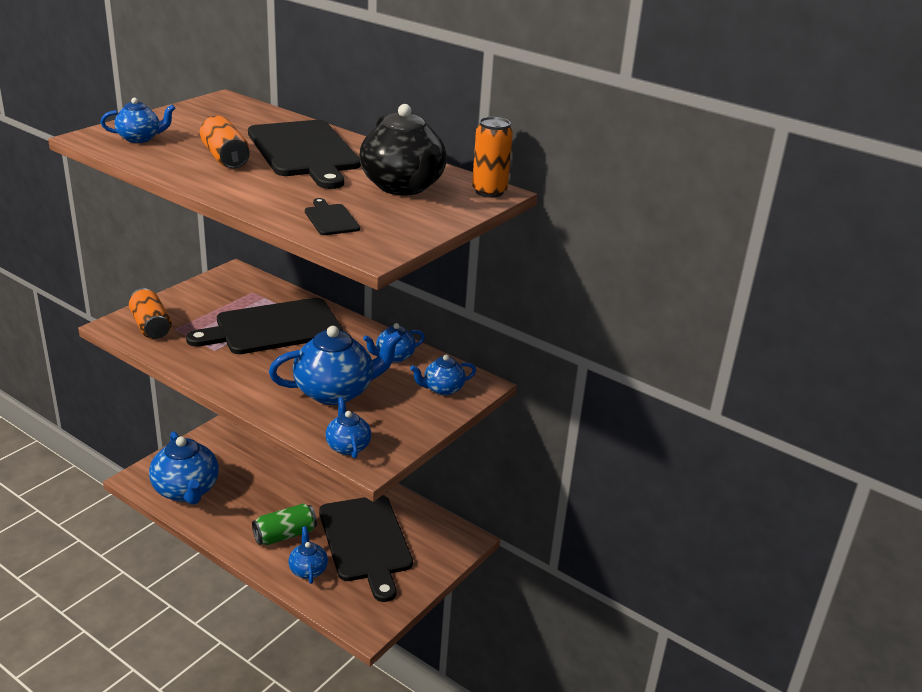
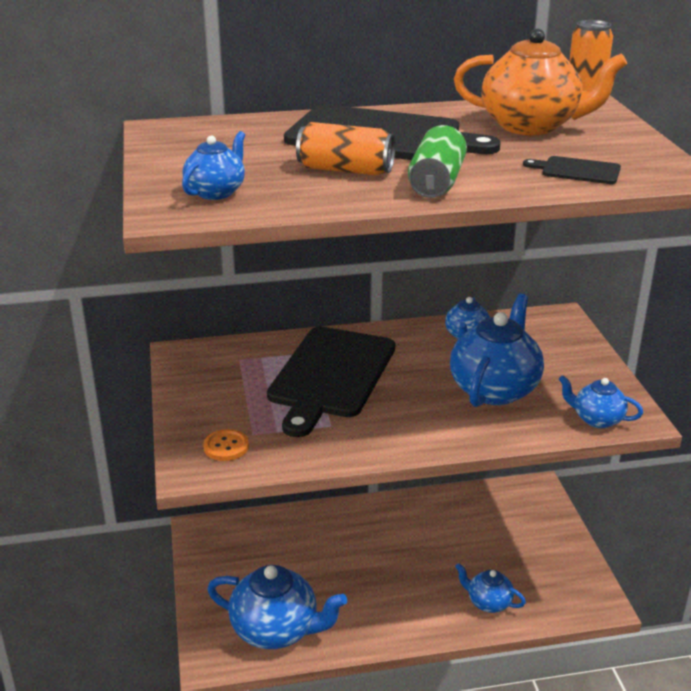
camera: 45 degrees left, 0 degrees up
(151, 326) = (226, 446): orange can -> orange button
(285, 535) = (422, 593): green can -> green can (436, 182)
(365, 541) = (483, 546): black cutting board -> none
(403, 187) = (531, 126): black teapot -> orange teapot
(442, 389) = (549, 336): blue teapot -> none

